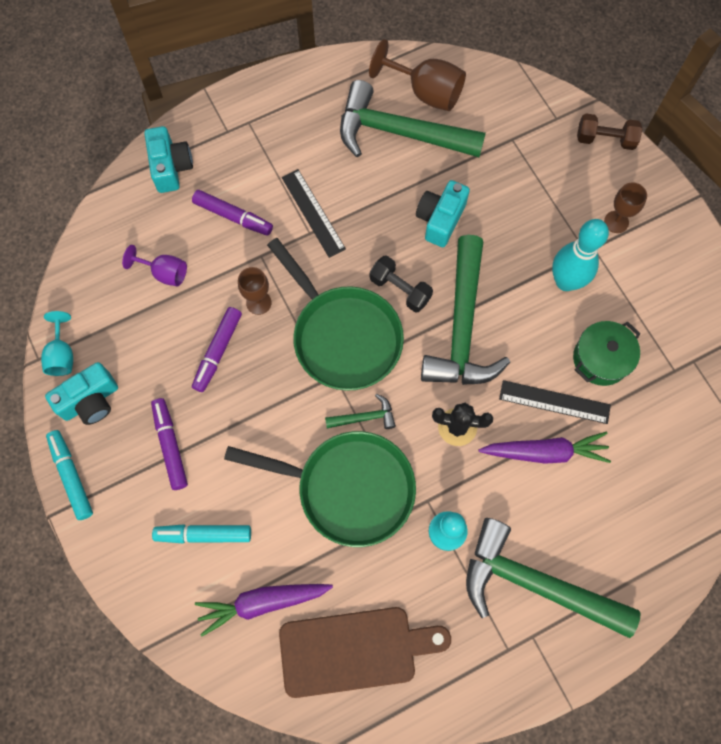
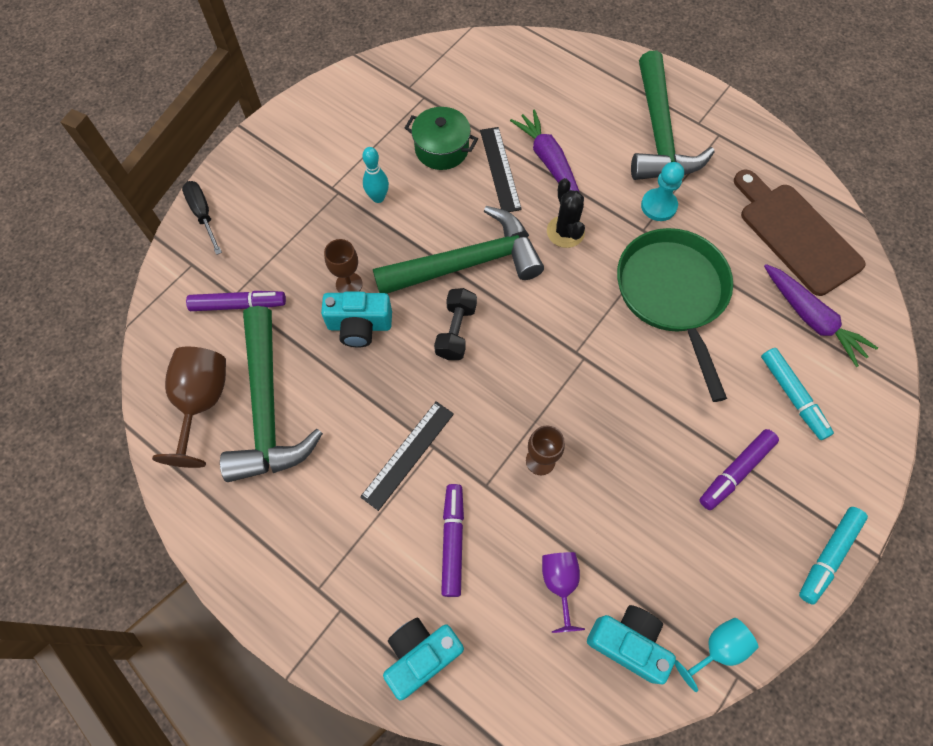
camera: 115 degrees left, 5 degrees down
(90, 401) = (744, 583): turquoise camera -> turquoise camera (628, 643)
(217, 352) = (615, 475): purple marker -> purple marker (239, 305)
(343, 336) = (532, 362): green pan -> none
(364, 417) = (601, 308): green hammer -> none
(565, 281) = (378, 197): turquoise bowling pin -> turquoise bowling pin, size x0.59
(605, 139) = (203, 215): brown dumbbell -> black screwdriver
(616, 222) = (295, 178): brown goblet -> brown goblet (349, 284)

